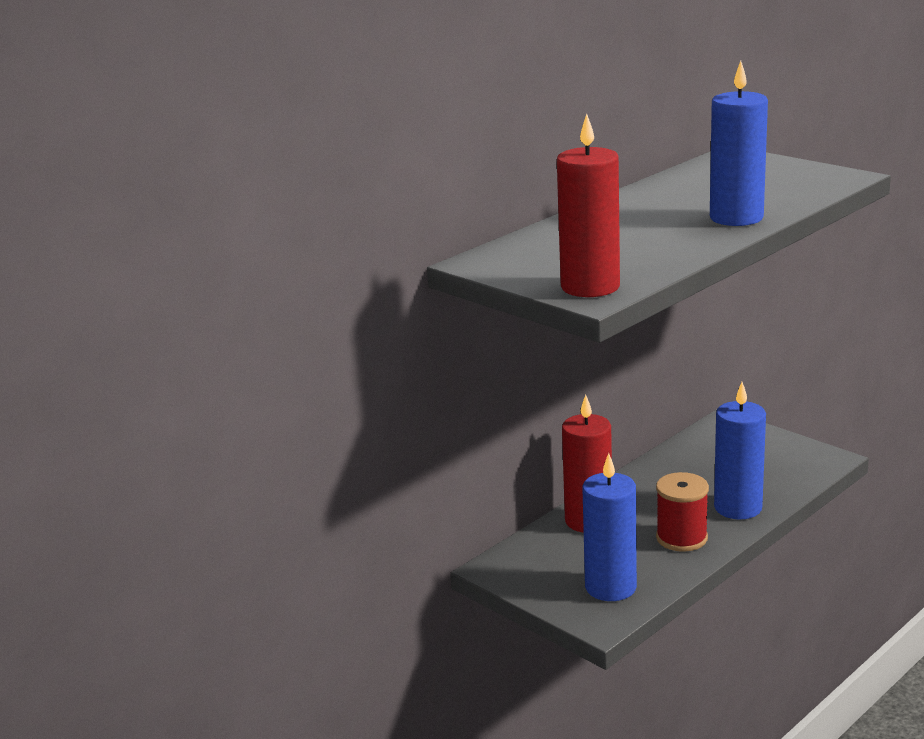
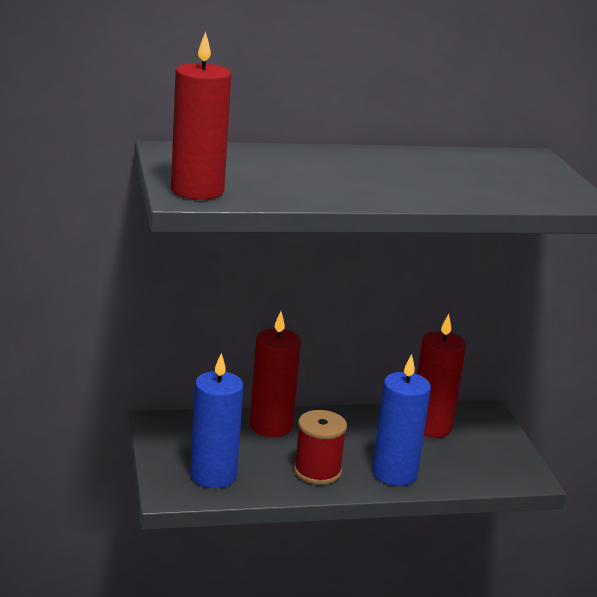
camera: 30 degrees right, 0 degrees up
(705, 455) = (431, 427): none -> red candle
(736, 218) = (416, 193): blue candle -> none

